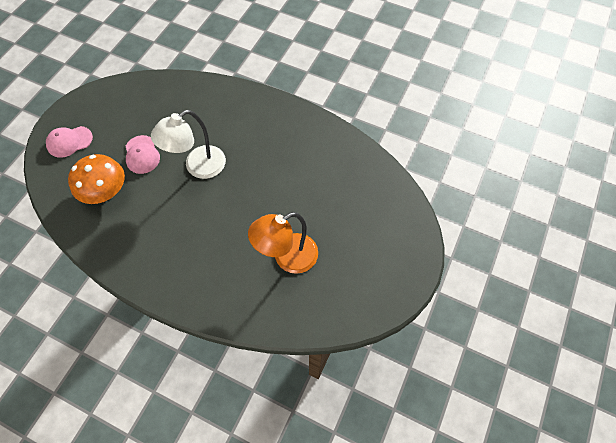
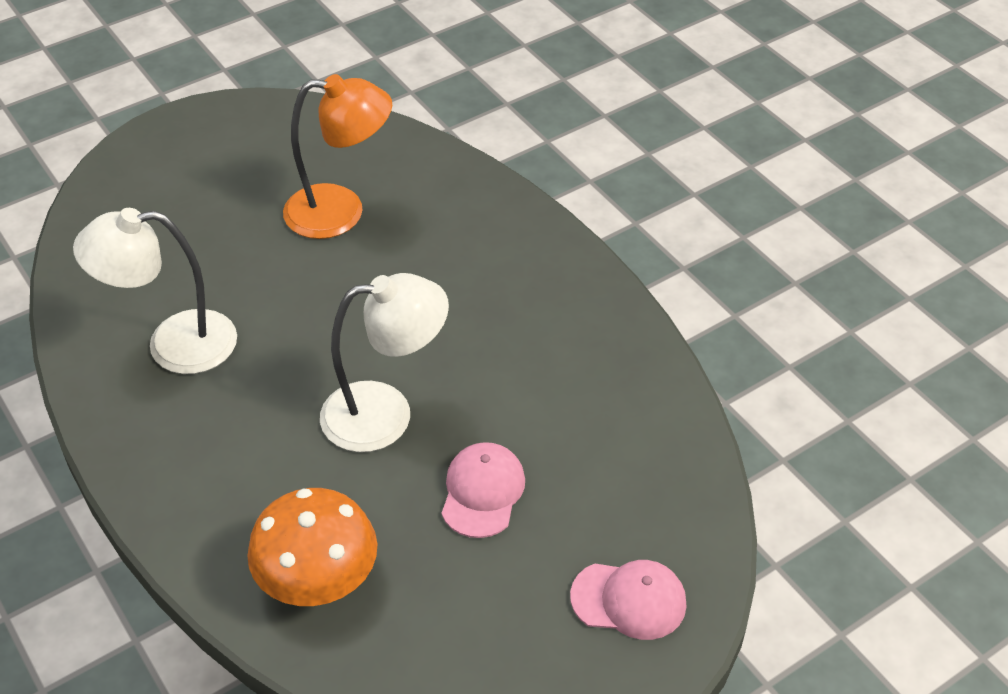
camera: 150 degrees left, 15 degrees down
(106, 192) = (590, 448): orange mushroom -> orange mushroom (318, 579)
(305, 155) = (173, 344): none -> white lamp

